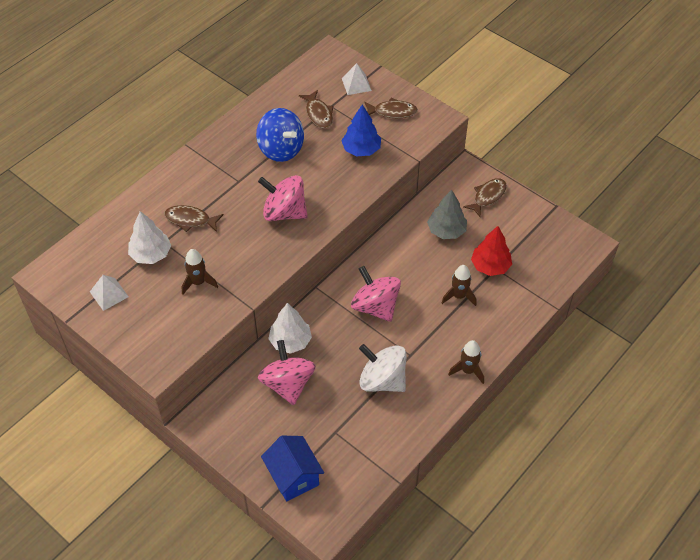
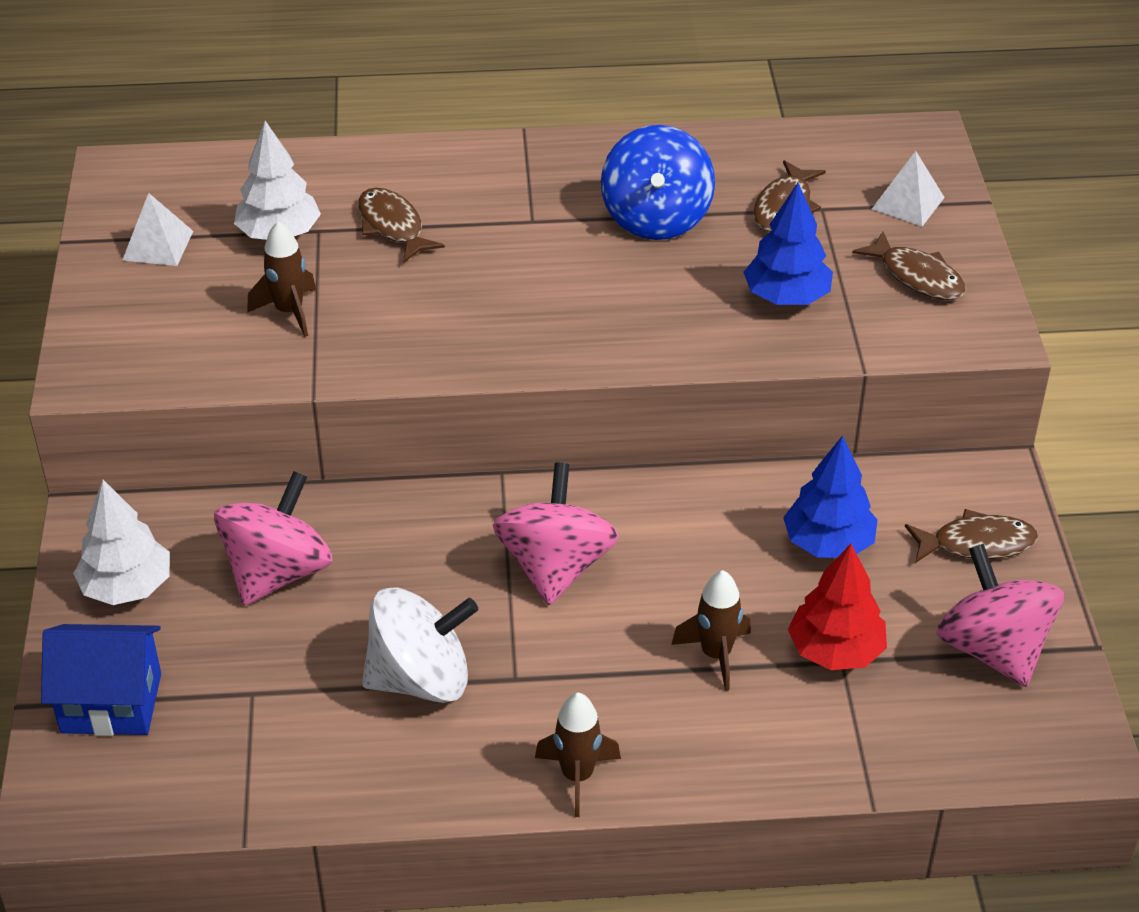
camera: 45 degrees right, 10 degrees down
(284, 212) = (541, 304): pink spinning top -> pink spinning top (992, 649)
(290, 341) = (361, 518): white tree -> white tree (127, 587)
(293, 477) = (111, 703): blue house -> blue house turned 75 degrees clockwise
(382, 380) = (420, 679): white spinning top -> white spinning top turned 90 degrees clockwise
(446, 231) = (828, 543): grey tree -> blue tree

